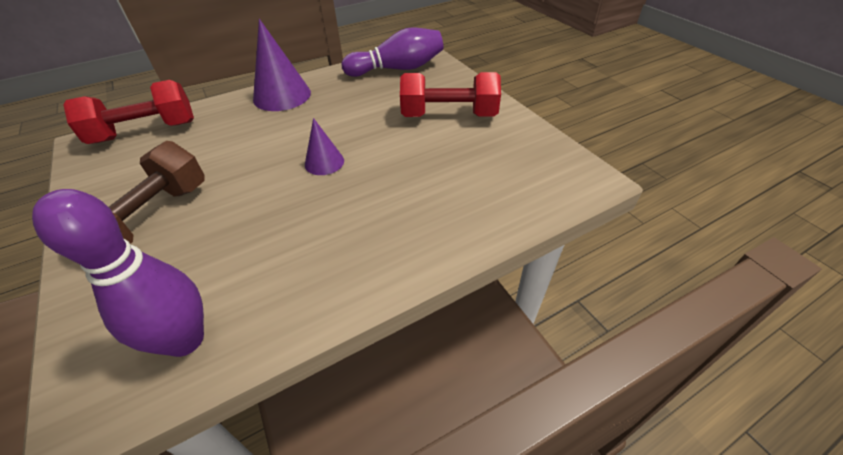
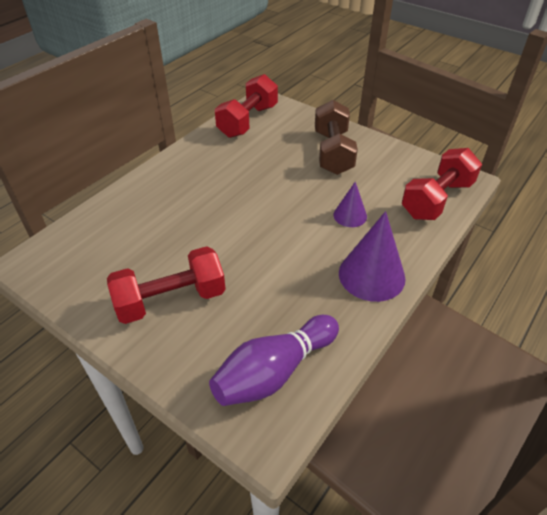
camera: 155 degrees right, 0 degrees up
(185, 340) = (248, 121): purple bowling pin -> red dumbbell
(324, 162) = (258, 215): purple cone -> purple cone (350, 215)

